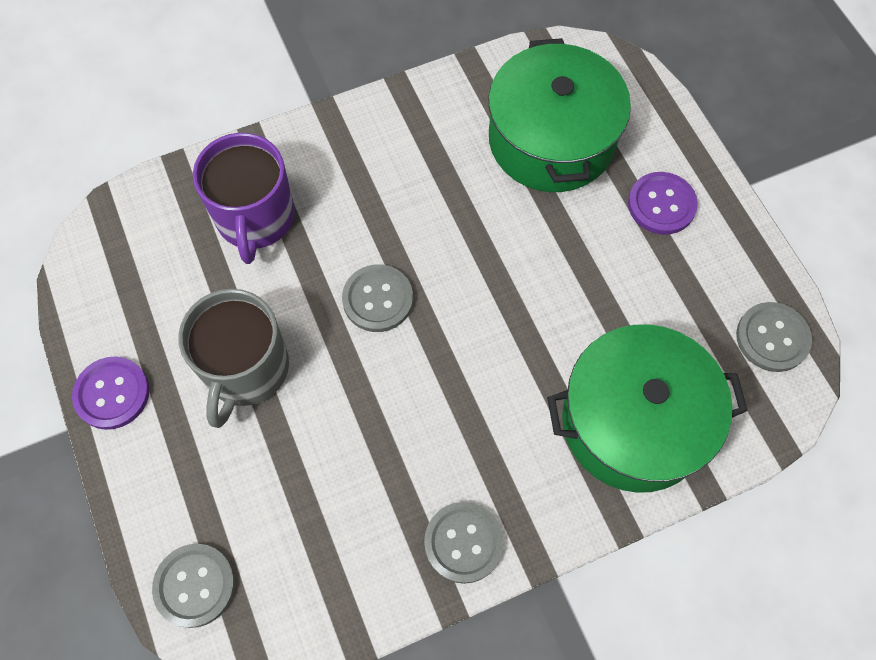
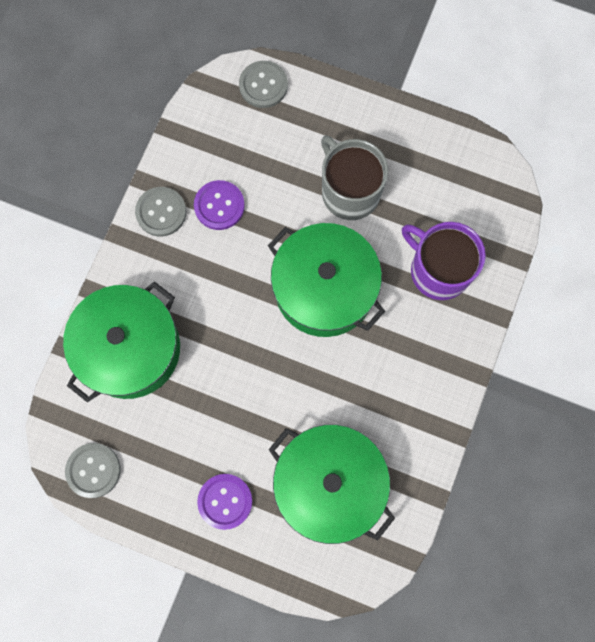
camera: 135 degrees right, 10 degrees up
(112, 394) = (398, 121): purple button -> purple button (219, 206)
(378, 299) = (324, 289): grey button -> green pot

